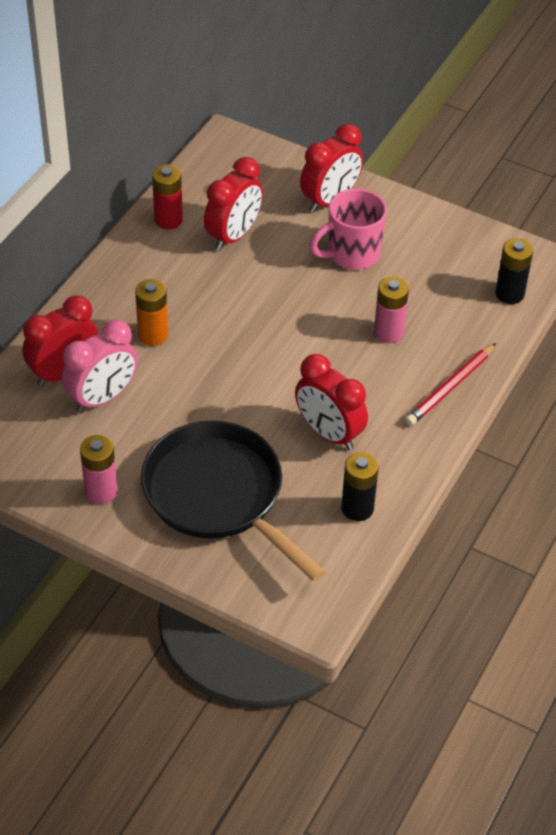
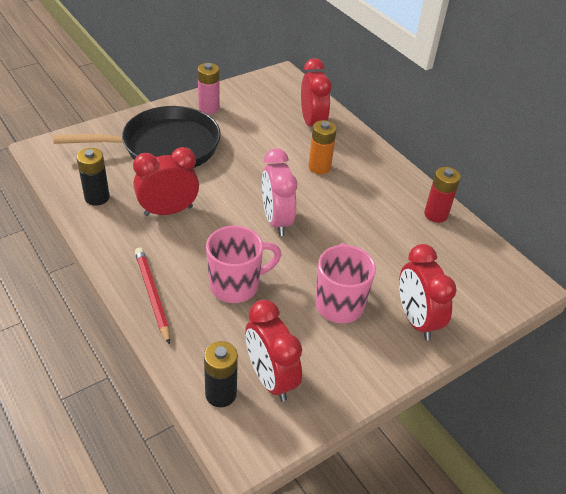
camera: 115 degrees right, 5 degrees down
(102, 397) = (280, 130): pink clock -> pink clock (276, 220)
(233, 235) = (400, 242): red clock -> red clock (270, 378)
(388, 332) = (236, 285): pink battery -> pink mug

